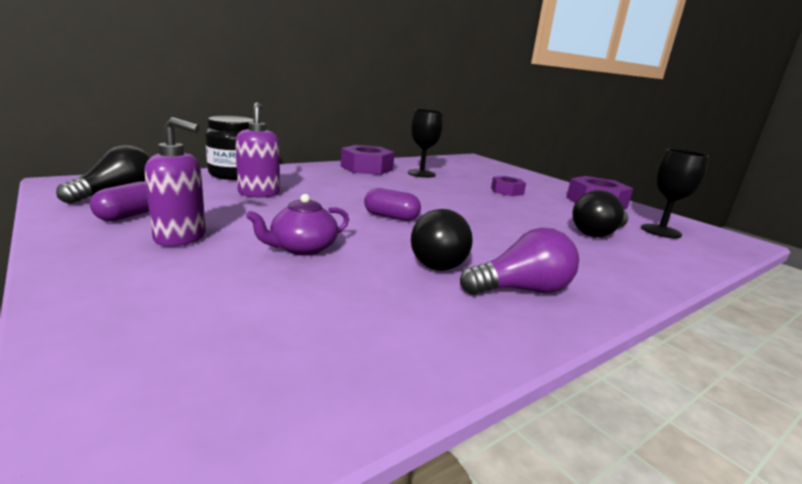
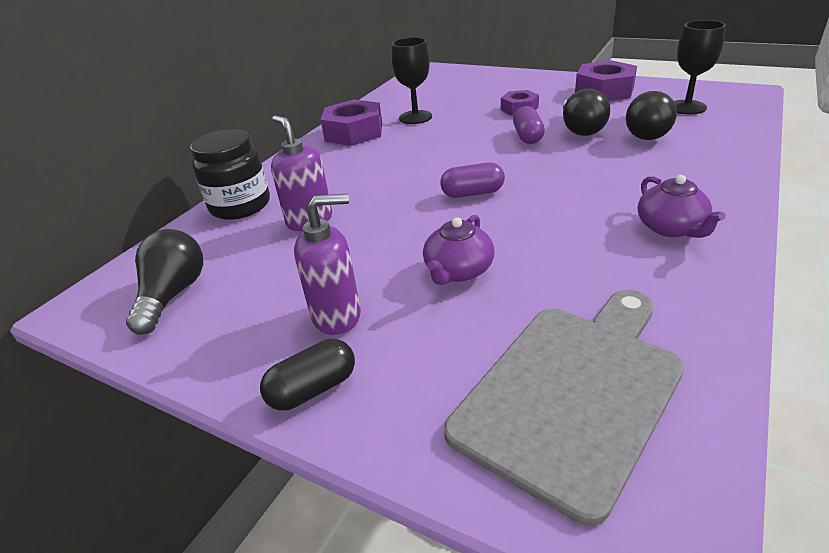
camera: 20 degrees left, 15 degrees up
(90, 264) = (313, 389): none -> black capsule
(129, 215) = (238, 315): purple capsule -> purple capsule (527, 137)
(246, 348) = (572, 392): none -> grey cutting board
(443, 261) = (582, 227): black light bulb -> black light bulb (580, 129)
(522, 290) = (671, 228): purple light bulb -> purple teapot

